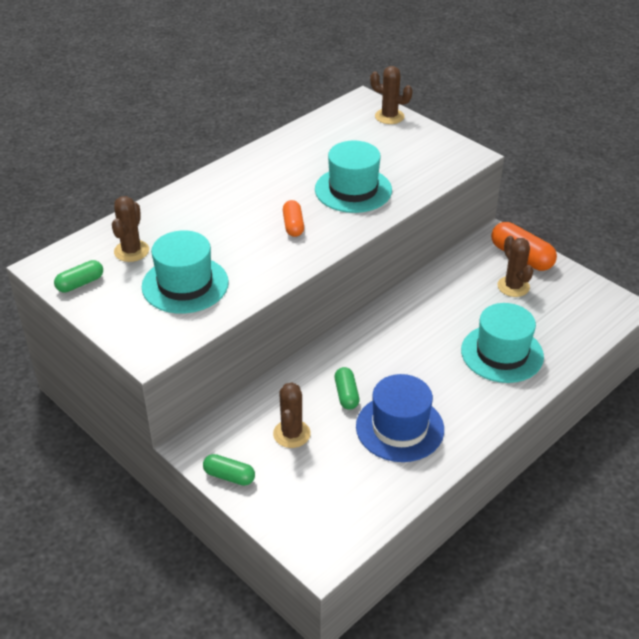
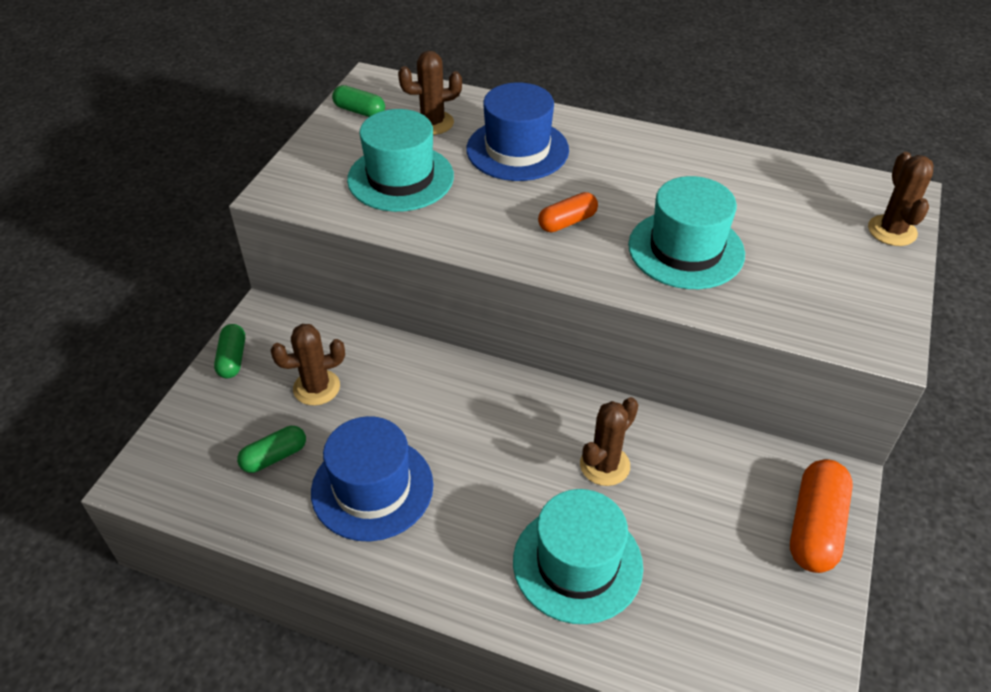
camera: 65 degrees right, 5 degrees up
(199, 222) = (517, 149): none -> blue hat
(346, 394) = (404, 415): green capsule -> green capsule (274, 457)
(513, 286) = (735, 536): brown cactus -> brown cactus (604, 465)

